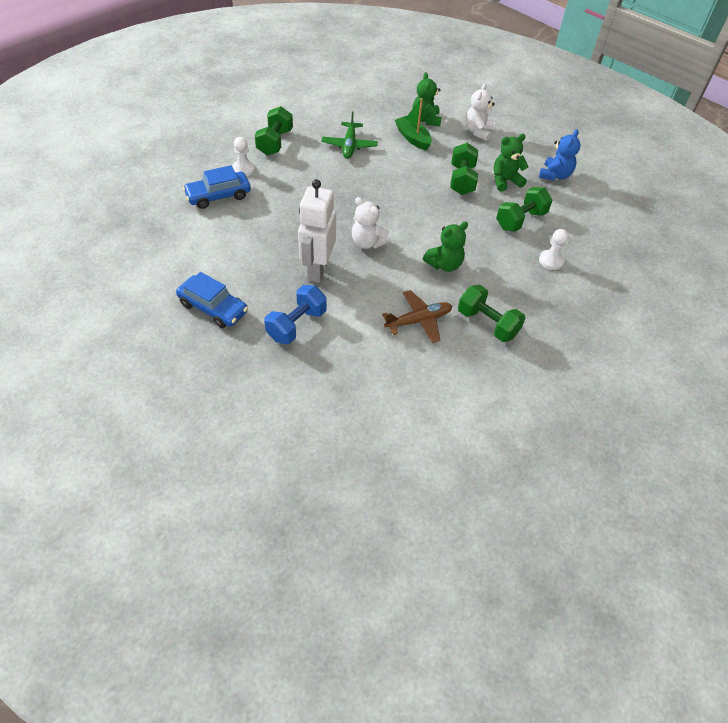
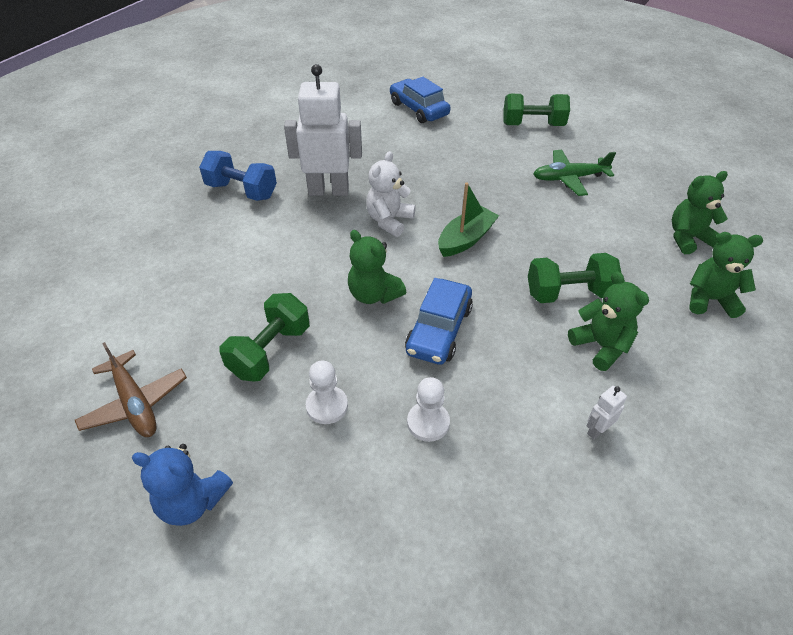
camera: 80 degrees right, 5 degrees down
(213, 308) = (256, 138): blue car -> blue car (439, 330)
(243, 169) = (471, 115): white pawn -> white pawn (327, 406)
(413, 138) = (631, 231): green boat -> green boat (466, 239)
(419, 320) = (264, 282): brown plane -> brown plane (135, 403)
(478, 131) = (710, 300): white teddy bear -> green teddy bear
(520, 220) = (511, 374): green dumbbell -> none
(555, 175) = (665, 417): blue teddy bear -> blue teddy bear (192, 502)
(560, 200) = (597, 430): none -> white robot

